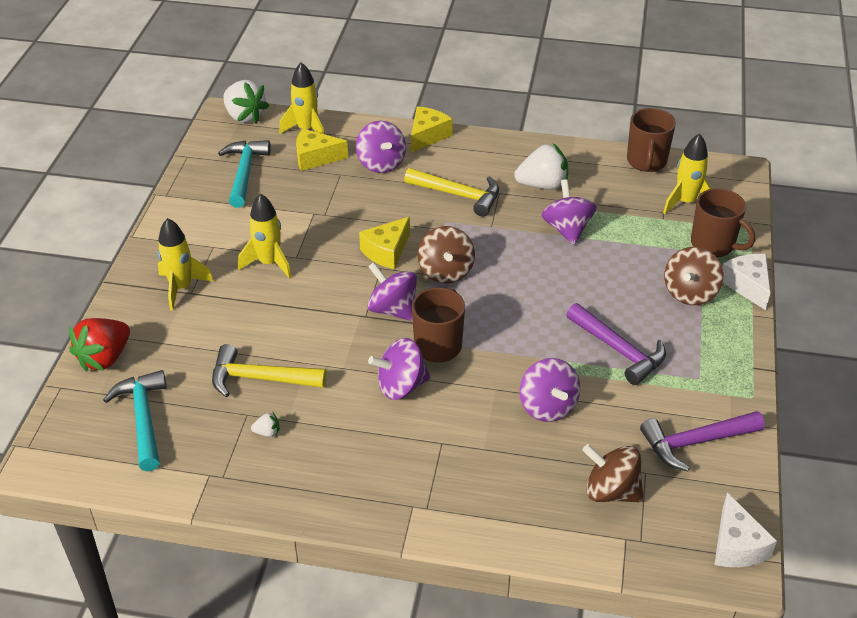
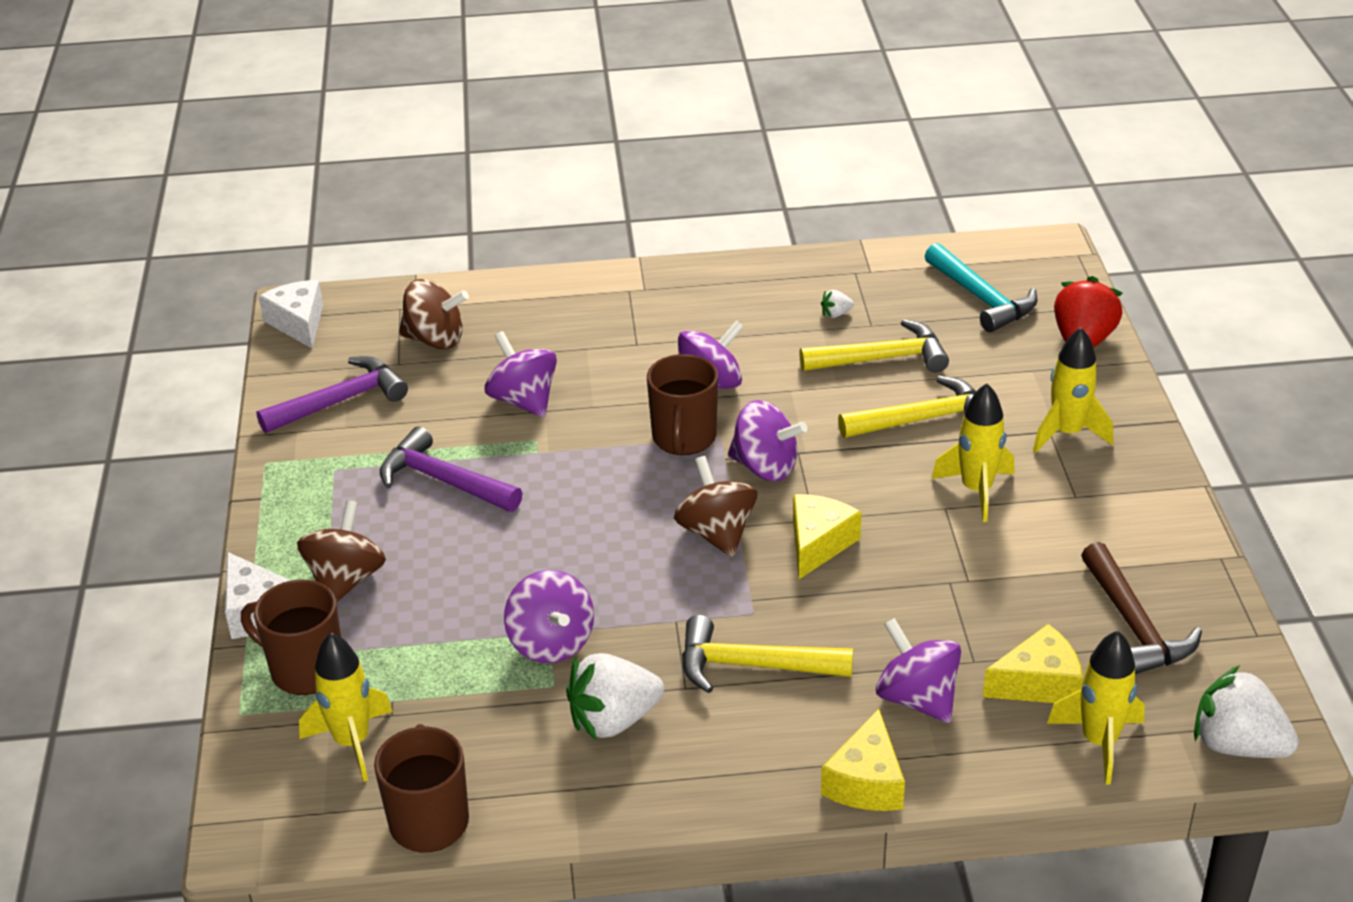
camera: 165 degrees right, 5 degrees down
(244, 173) = (1134, 625): turquoise hammer -> brown hammer
(266, 321) = (922, 419): none -> yellow hammer

